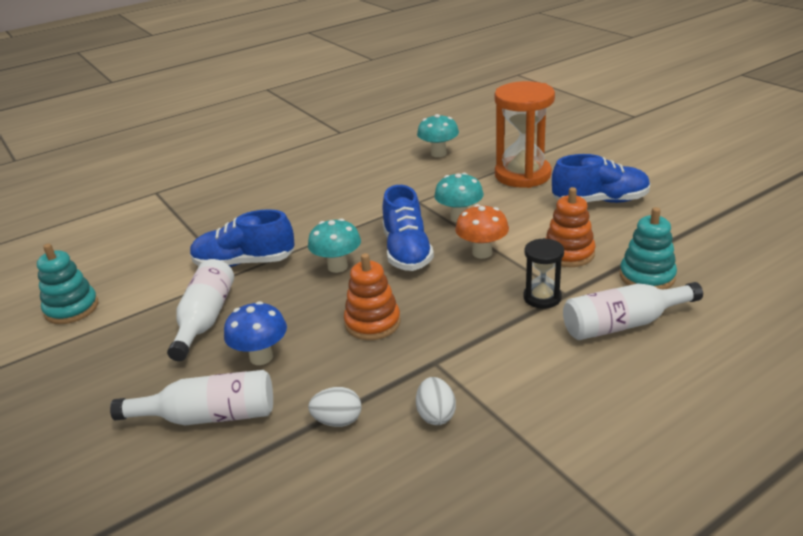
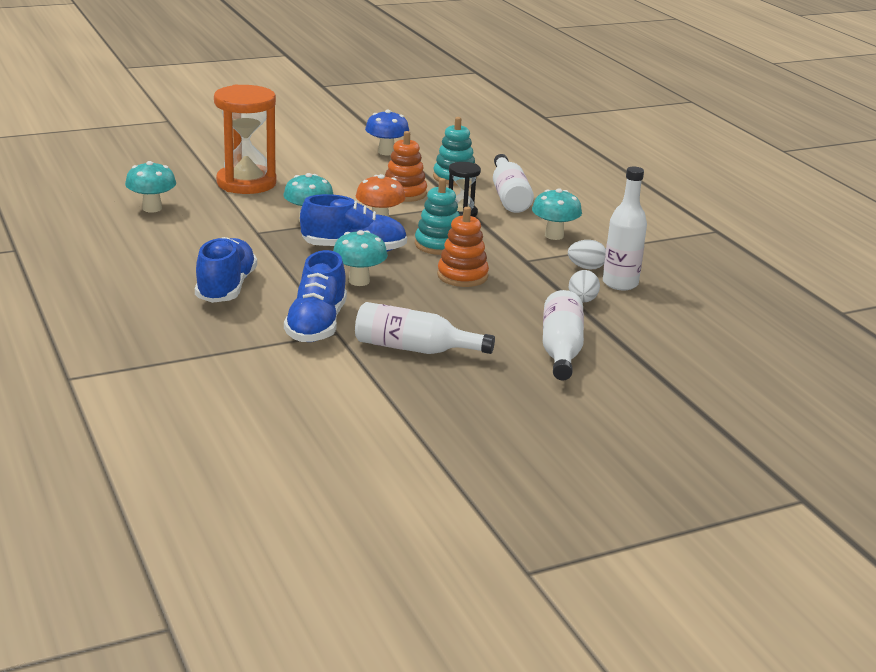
camera: 85 degrees left, 5 degrees down
(72, 308) = (346, 426): turquoise stacking toy -> turquoise stacking toy (438, 245)
(261, 357) = (489, 325): blue mushroom -> blue mushroom (386, 152)
(400, 452) = (620, 283): none -> white bottle
(522, 376) = (554, 235): none -> turquoise mushroom
(600, 201) = (327, 167): blue shoe -> blue shoe (226, 288)

